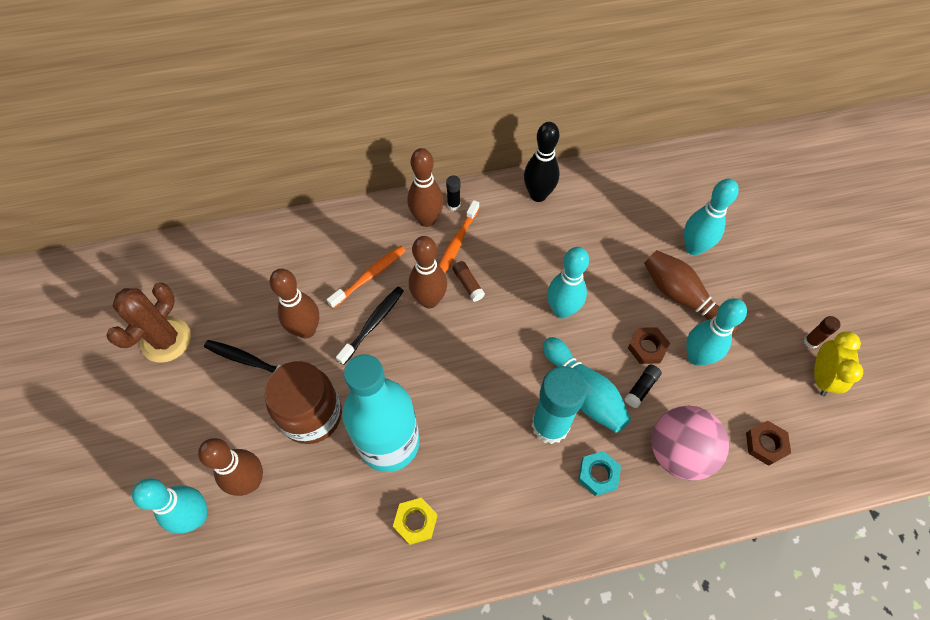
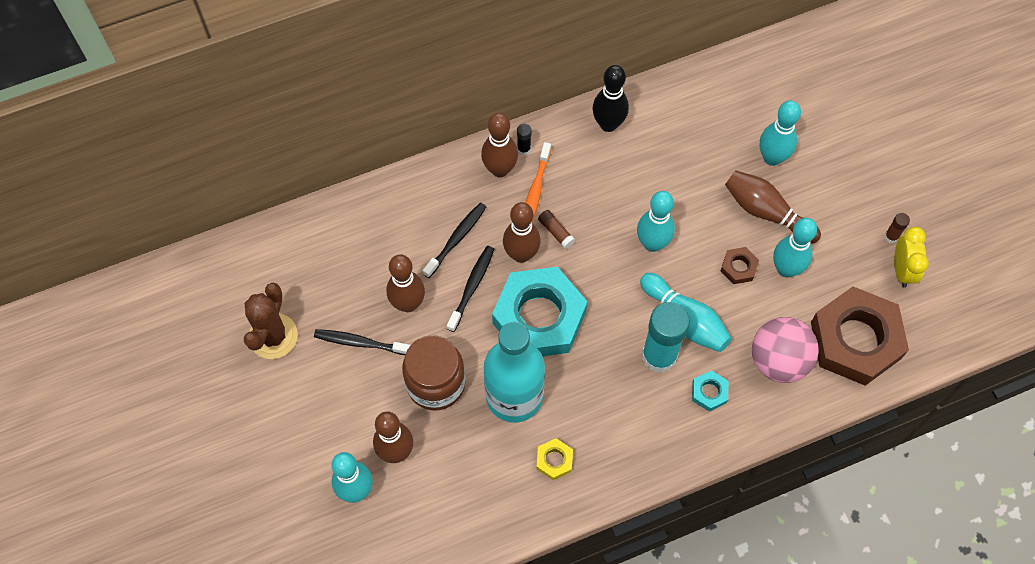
camera: 10 degrees left, 5 degrees up
(369, 276) = (456, 239): orange toothbrush -> black toothbrush
(433, 364) = (539, 317): none -> turquoise nut
(641, 388) = (738, 307): black glue stick -> none
(765, 444) = (855, 340): brown nut -> brown nut, size x2.45

